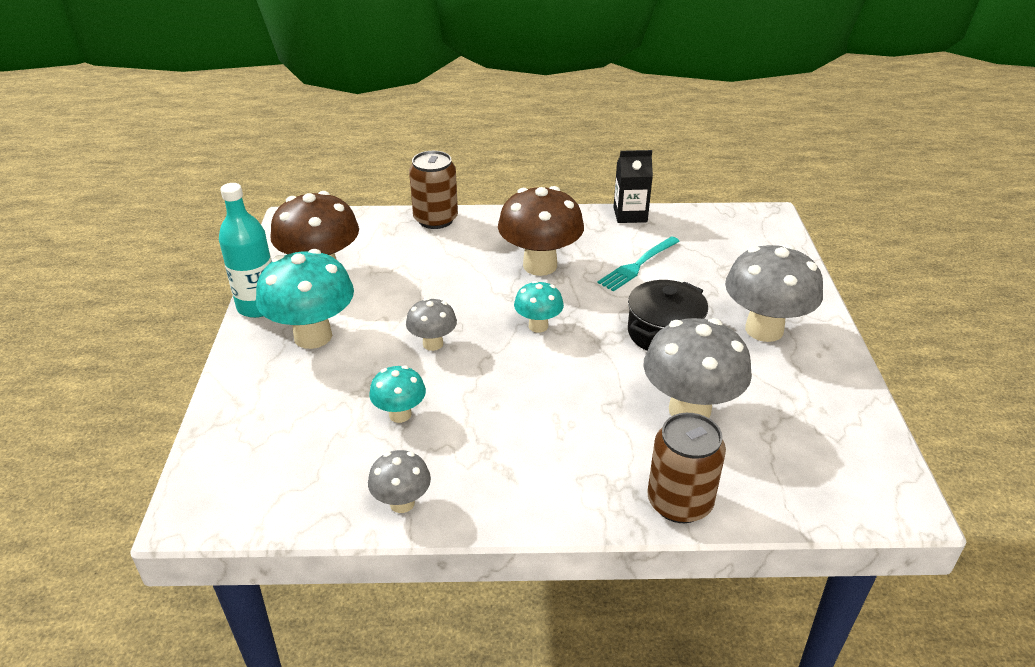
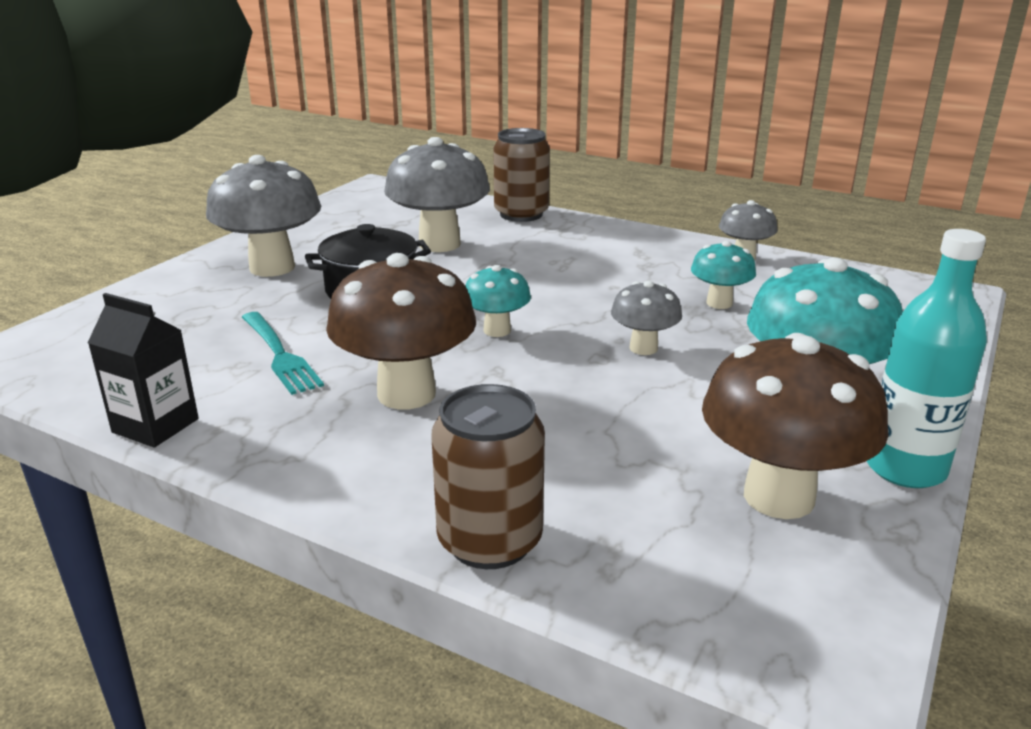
camera: 150 degrees left, 10 degrees down
(638, 265) = (280, 354): turquoise fork -> turquoise fork turned 75 degrees clockwise

